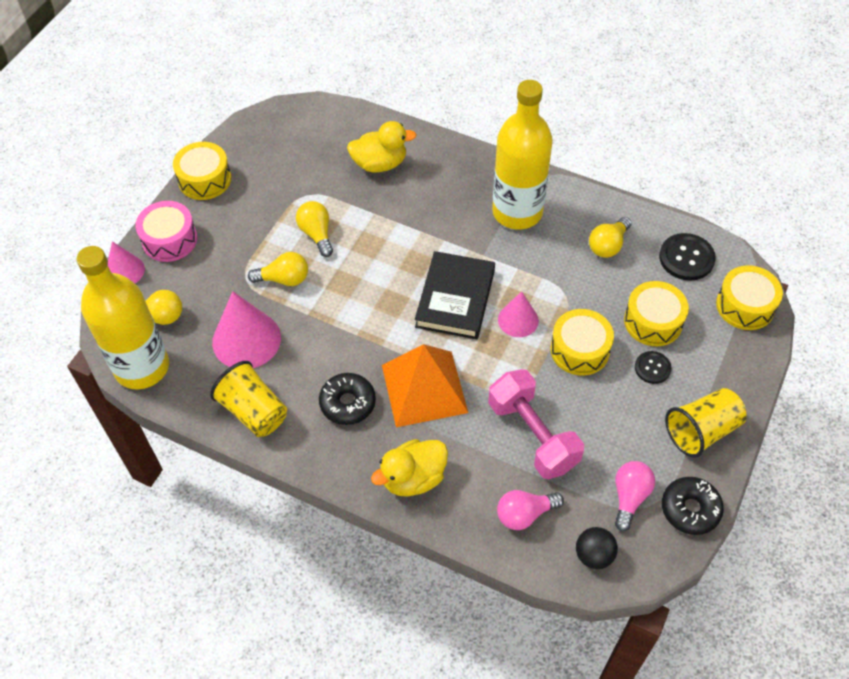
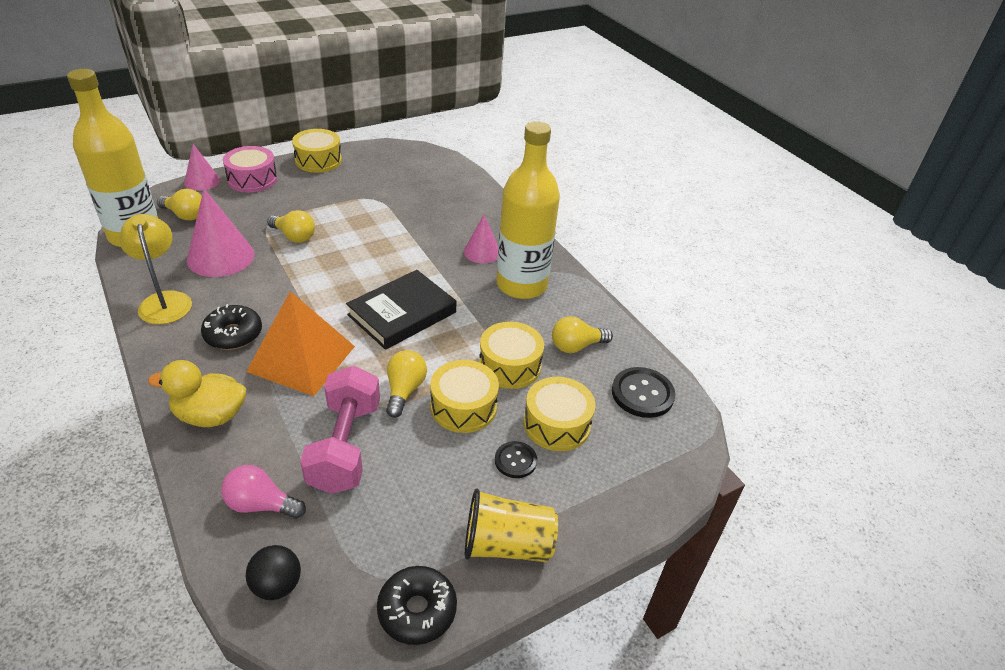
camera: 30 degrees right, 15 degrees down
(254, 411) = (164, 301): yellow cup -> yellow lamp
(316, 234) = (351, 223): yellow light bulb -> yellow light bulb (404, 390)
(380, 164) = (449, 207): yellow duck -> none
(518, 320) = (435, 355): pink cone -> pink cone (482, 252)
(629, 497) = (370, 556): pink light bulb -> none
(745, 306) = (665, 464): yellow drum -> yellow drum (509, 366)

